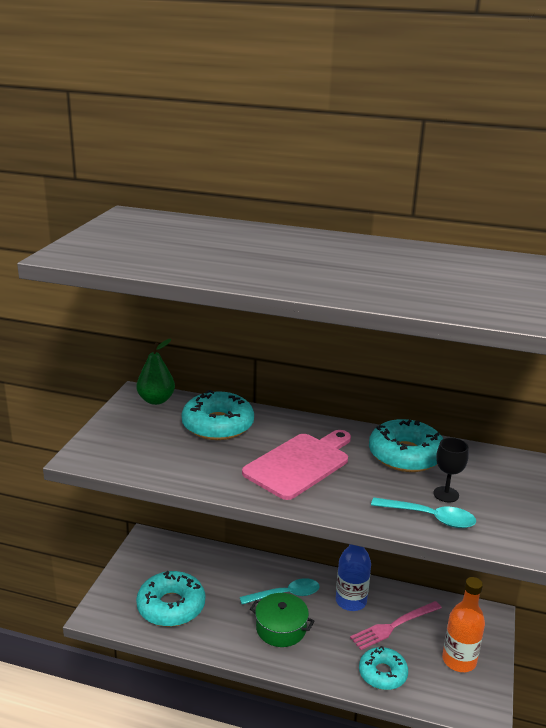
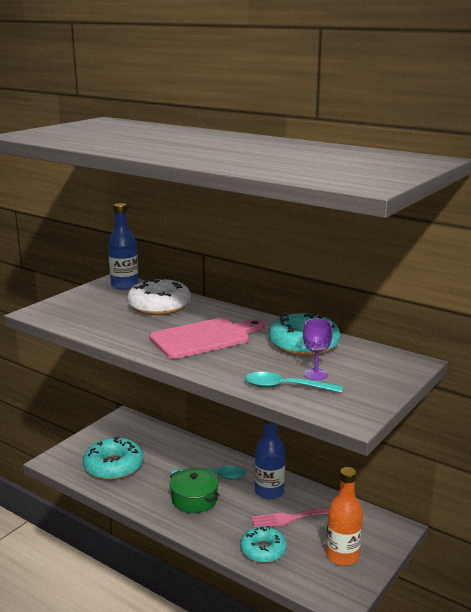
camera: 20 degrees right, 5 degrees down
(156, 400) = (124, 286): green pear -> blue bottle
(218, 425) = (159, 306): turquoise donut -> white donut
(430, 517) = (285, 387): turquoise spoon -> turquoise spoon turned 150 degrees clockwise
(446, 494) = (315, 374): black goblet -> purple goblet

